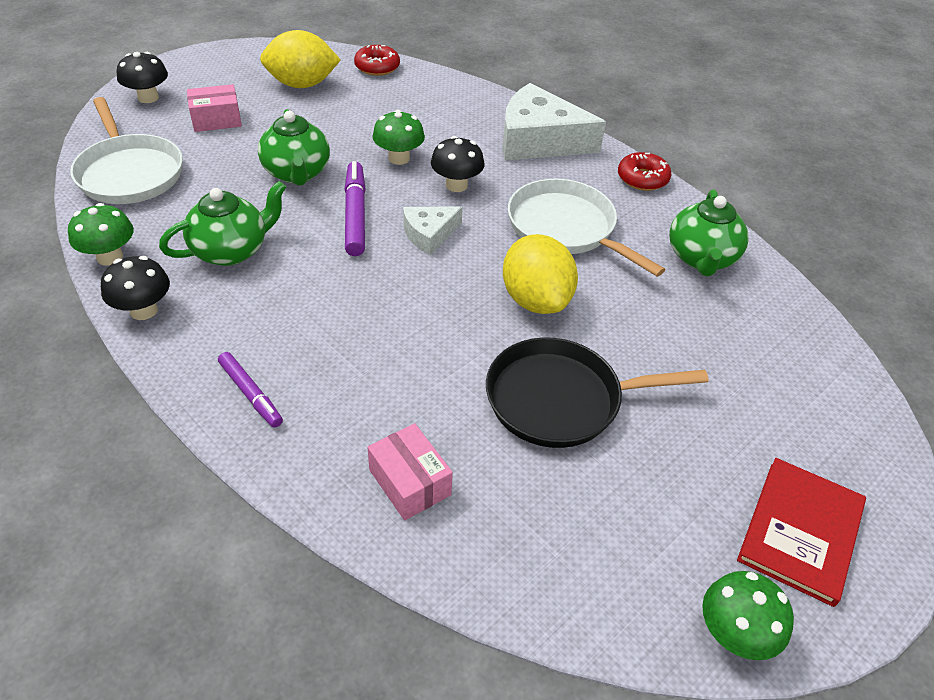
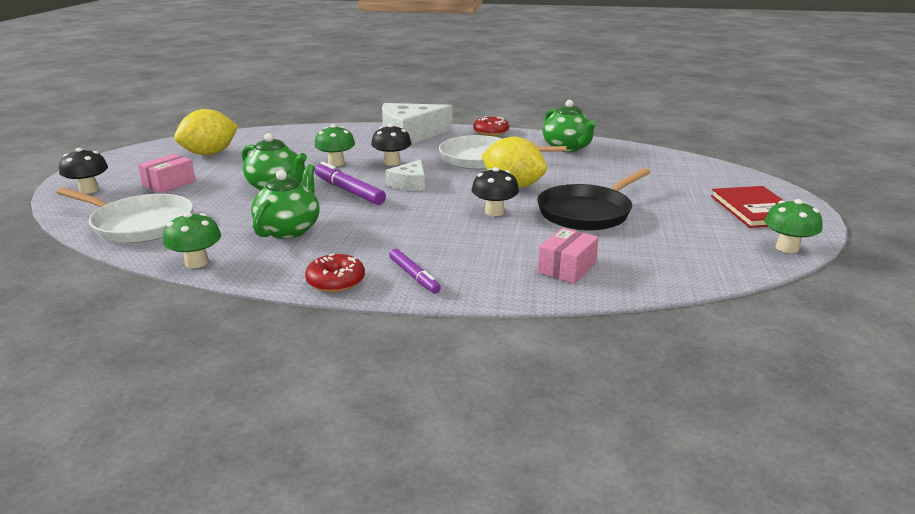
camera: 35 degrees left, 20 degrees down
(144, 310) = (271, 274): black mushroom -> black mushroom (494, 212)
(250, 394) = (414, 276): purple marker -> purple marker turned 45 degrees clockwise
(377, 67) = (253, 134): red donut -> red donut (336, 281)
(410, 482) = (567, 268): pink box -> pink box turned 75 degrees counterclockwise

